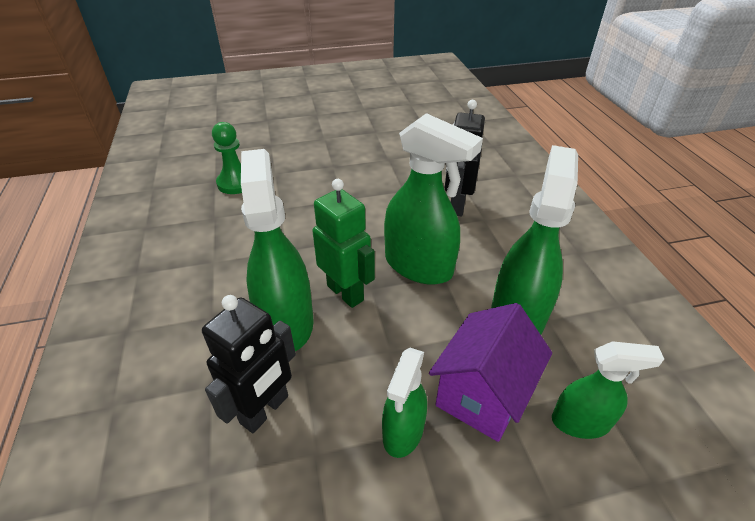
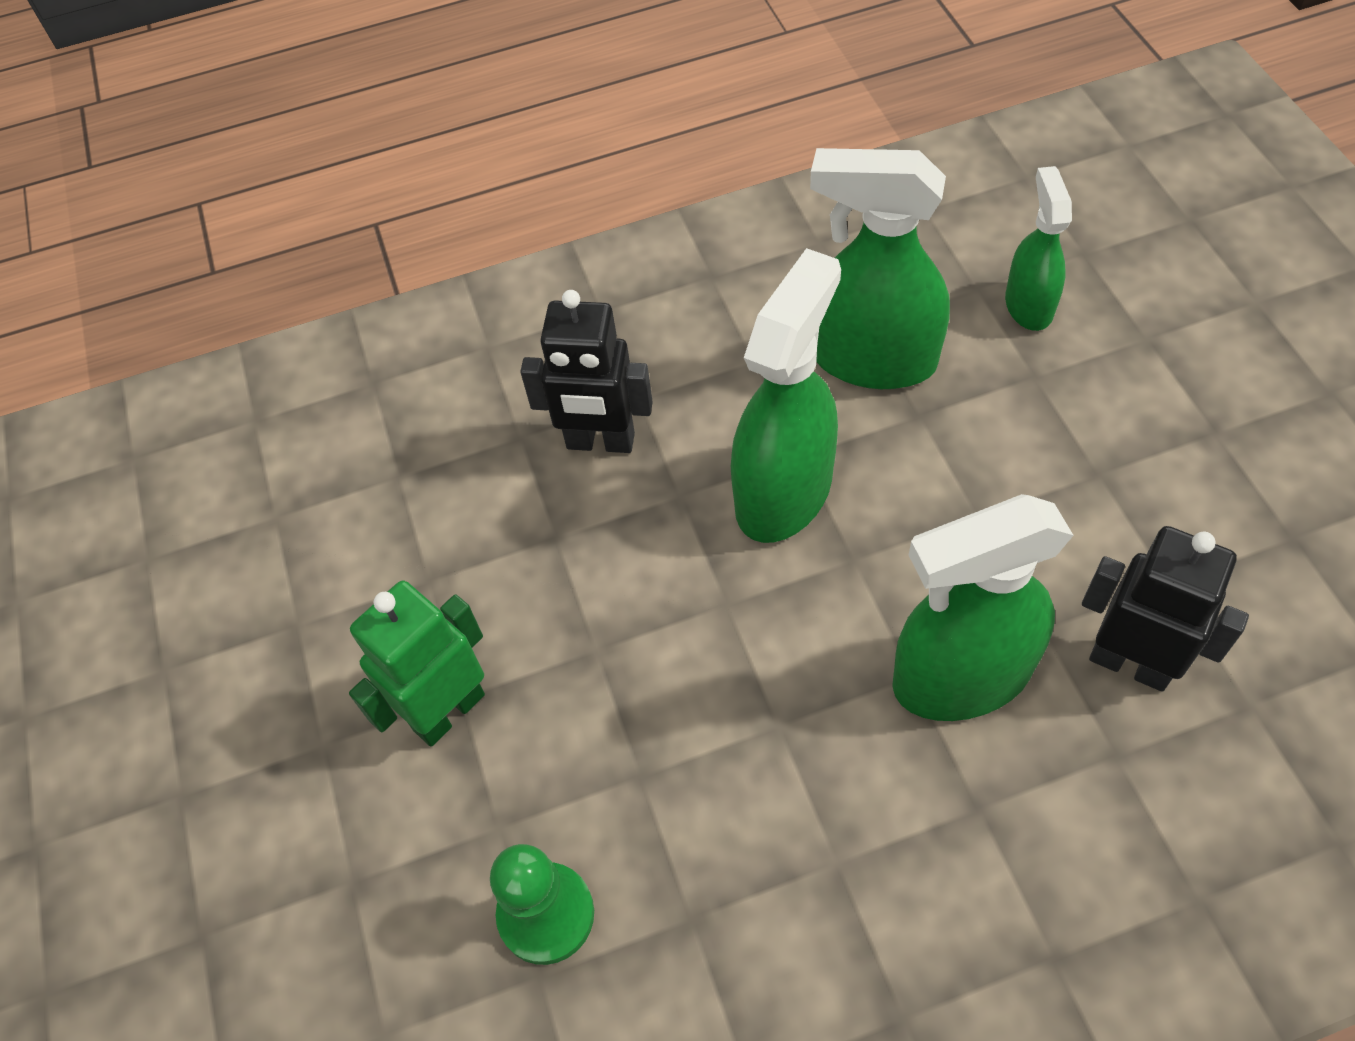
camera: 90 degrees left, 15 degrees up
(345, 292) = (872, 596): green robot -> green robot (448, 711)
(403, 432) = (1104, 486): green spray bottle -> none
(482, 394) = (1020, 402): purple house -> none

